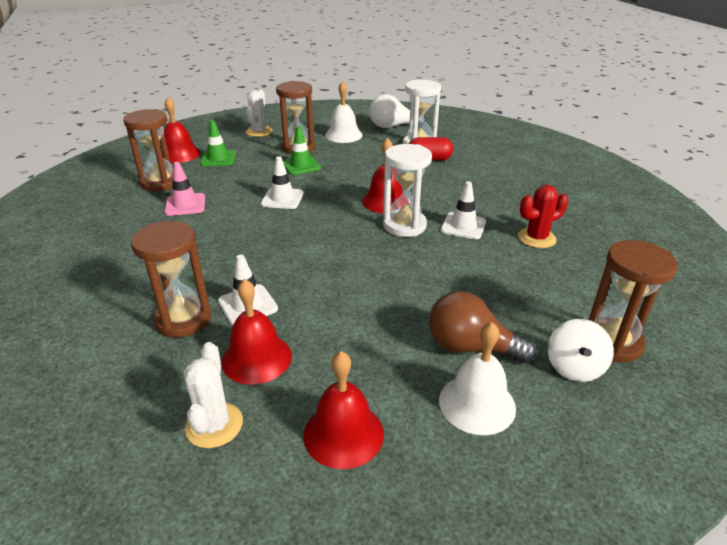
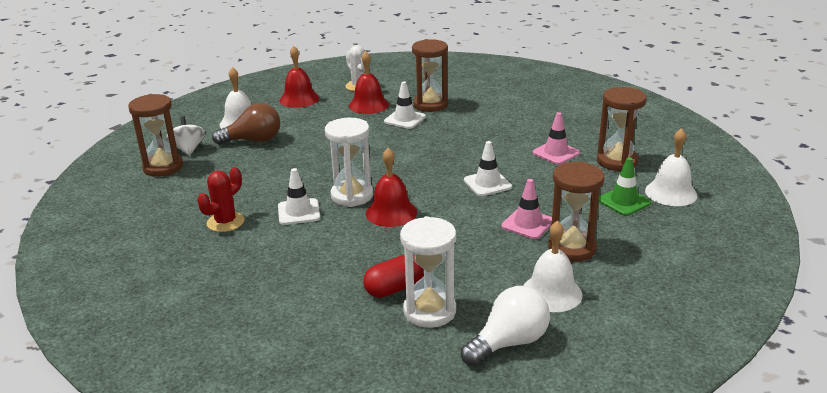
camera: 150 degrees right, 5 degrees down
(179, 154) = (671, 193): red bell -> white bell
(259, 132) = (662, 256): white cactus -> none
(301, 165) = (527, 224): green traffic cone -> pink traffic cone

